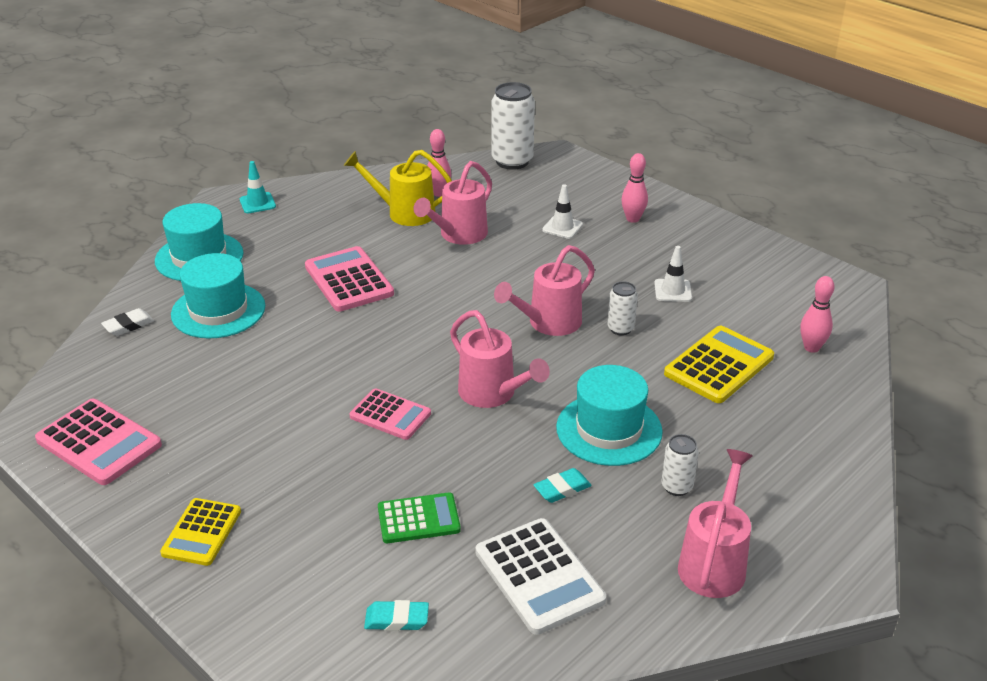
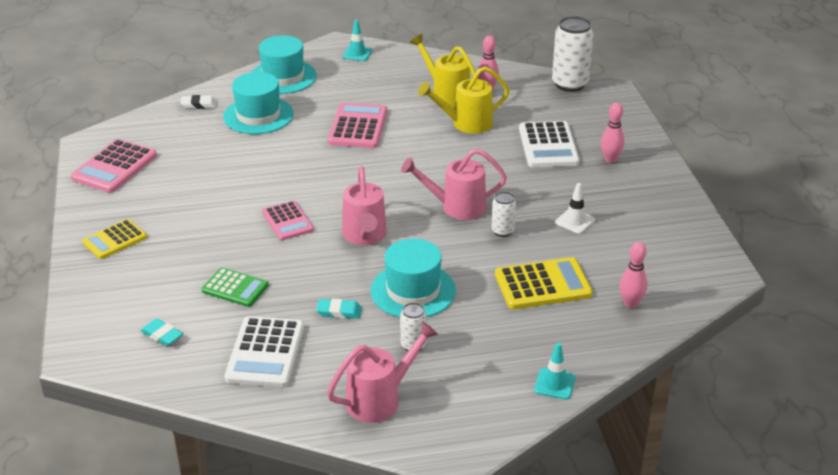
camera: 35 degrees right, 0 degrees up
(99, 443) = (114, 167): pink calculator -> pink calculator turned 45 degrees clockwise
(458, 235) = (466, 124): pink watering can -> yellow watering can
(562, 227) = (548, 145): white traffic cone -> white calculator
(845, 458) = (554, 384): none -> turquoise traffic cone

